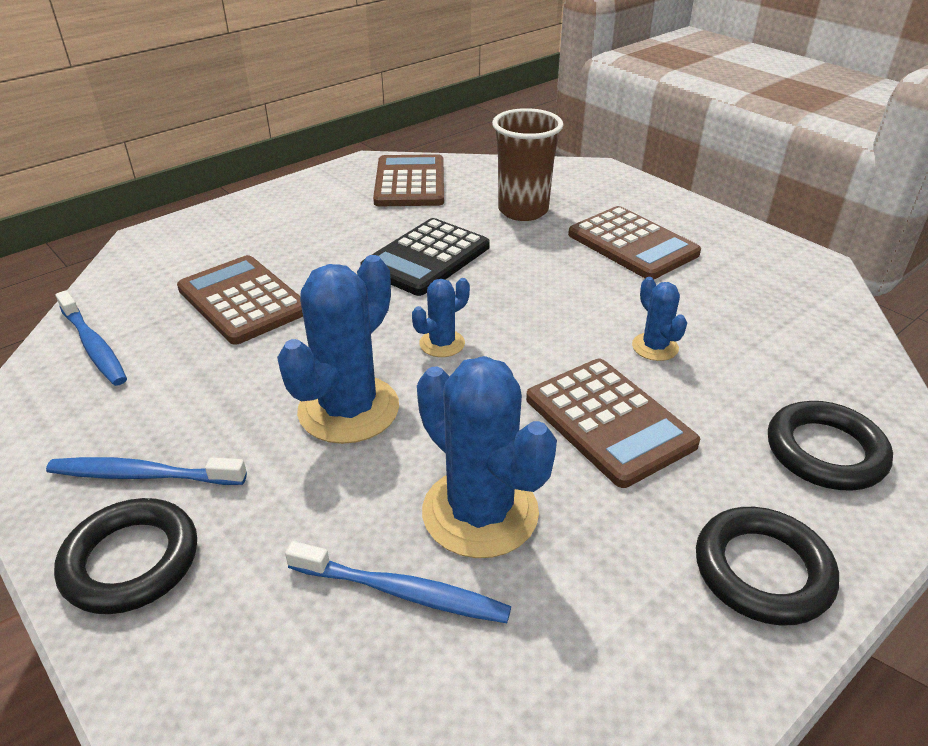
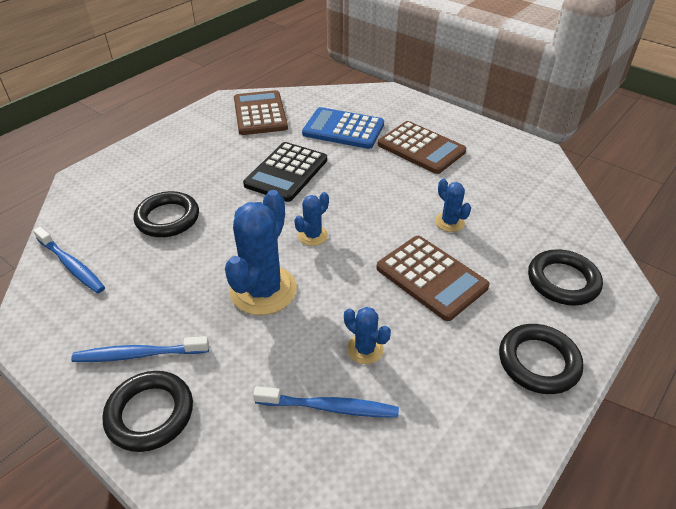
camera: 10 degrees left, 5 degrees up
(243, 300) = (167, 218): brown calculator -> black ring
(480, 512) = (365, 349): blue cactus -> blue cactus, size x0.50
(523, 210) = (343, 129): brown cup -> blue calculator

